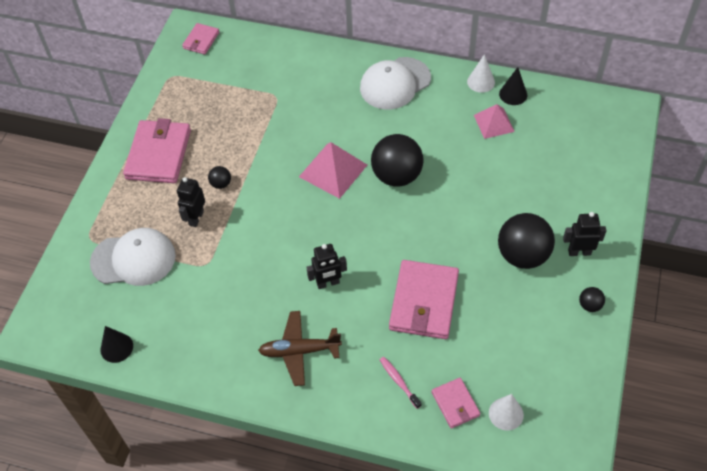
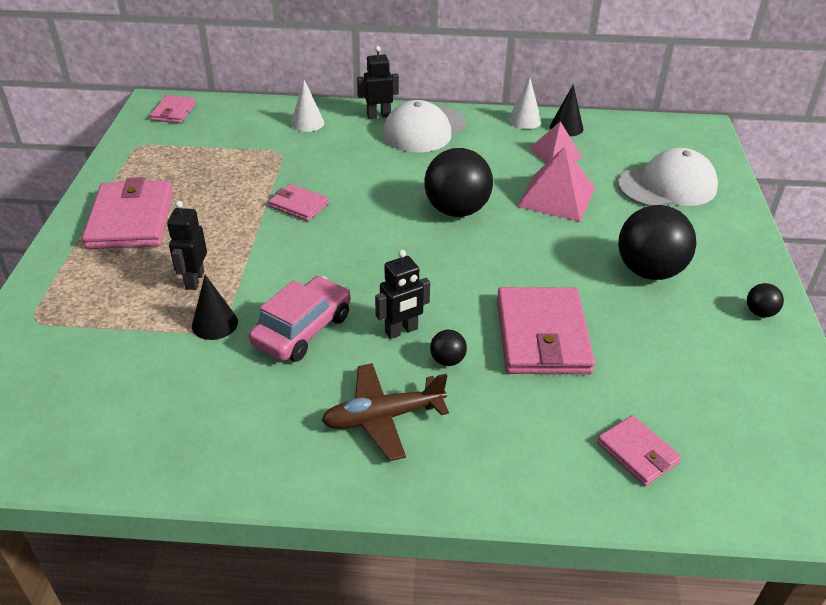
camera: 15 degrees left, 15 degrees down
(116, 347) = (88, 453): black cone -> black cone (215, 324)
(133, 259) = (106, 336): white cap -> white cap (667, 186)
(221, 184) = (224, 241): black ball -> black ball (447, 360)
(261, 272) = (302, 330): none -> pink car
(280, 155) = (299, 205): none -> pink wallet
(333, 170) = (373, 213): pink pyramid -> pink pyramid (556, 197)
(399, 381) = (544, 435): pink toothbrush -> none
(506, 414) = (715, 454): white cone -> white cone (307, 123)
(579, 252) = (717, 260): black robot -> black robot (378, 115)

